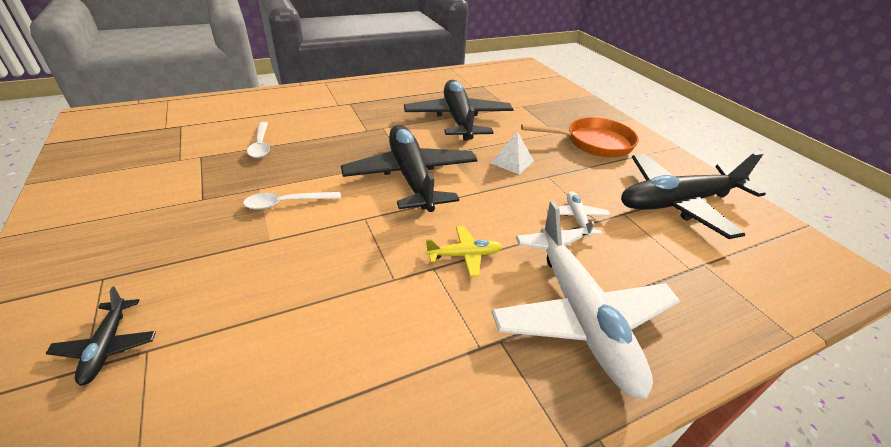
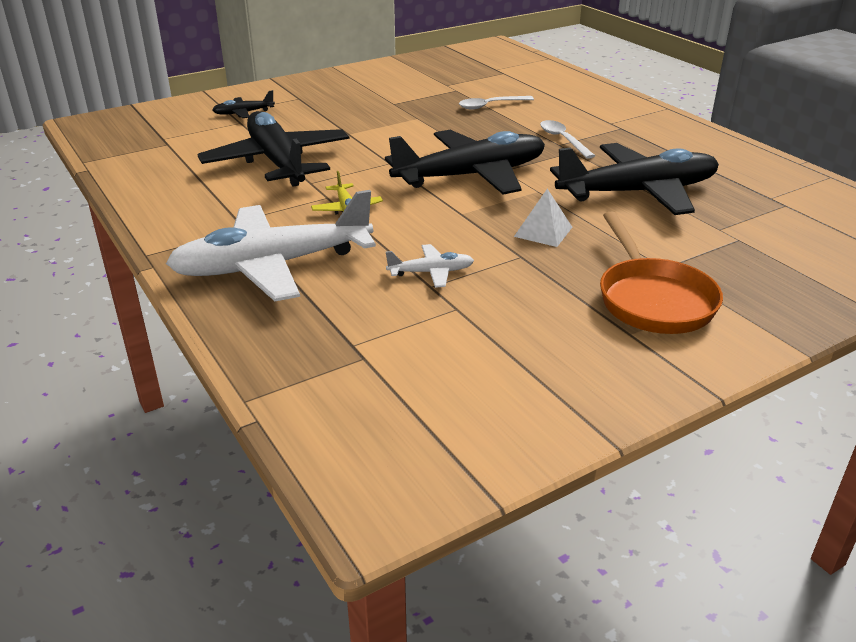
camera: 85 degrees right, 5 degrees down
(287, 203) = (399, 131): white spoon -> white spoon (563, 140)
(678, 203) = (504, 360): black plane -> black plane (277, 162)

